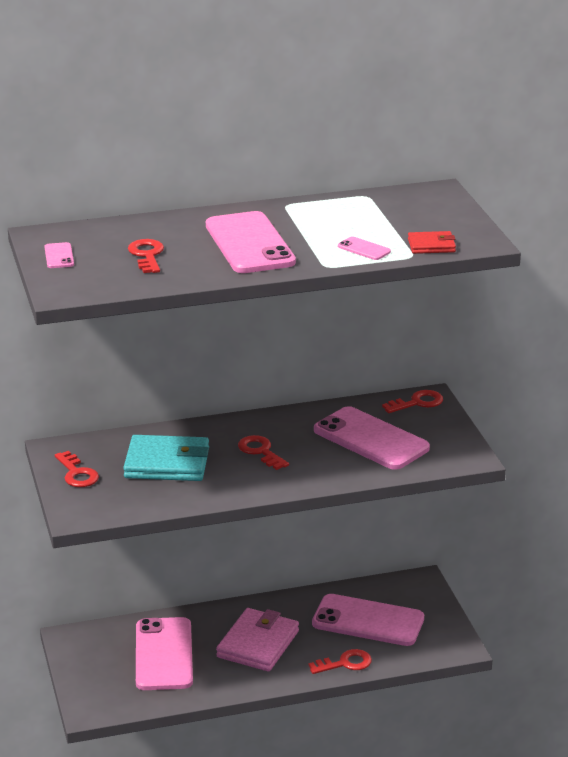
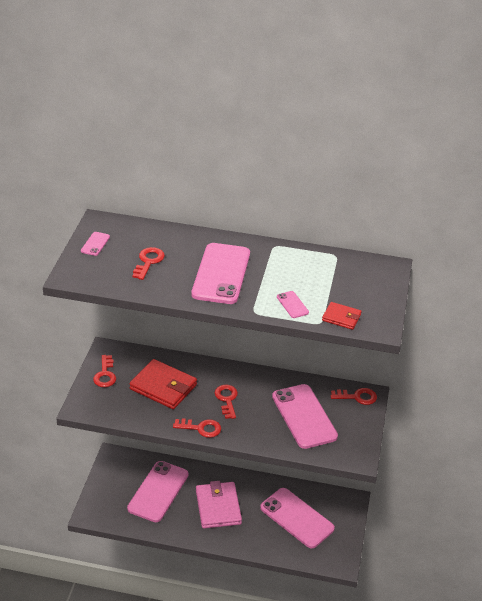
camera: 25 degrees right, 10 degrees up
(167, 463) = (163, 387): turquoise wallet -> red wallet
(258, 644) = (218, 507): pink wallet -> pink wallet turned 60 degrees counterclockwise
(345, 663) = (261, 545): red key -> red key (201, 428)

